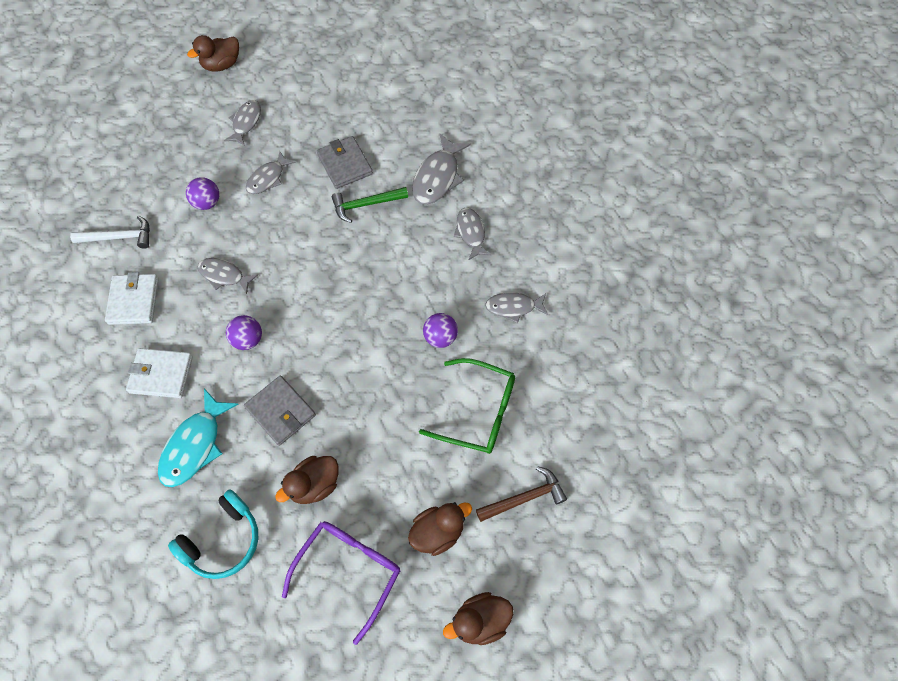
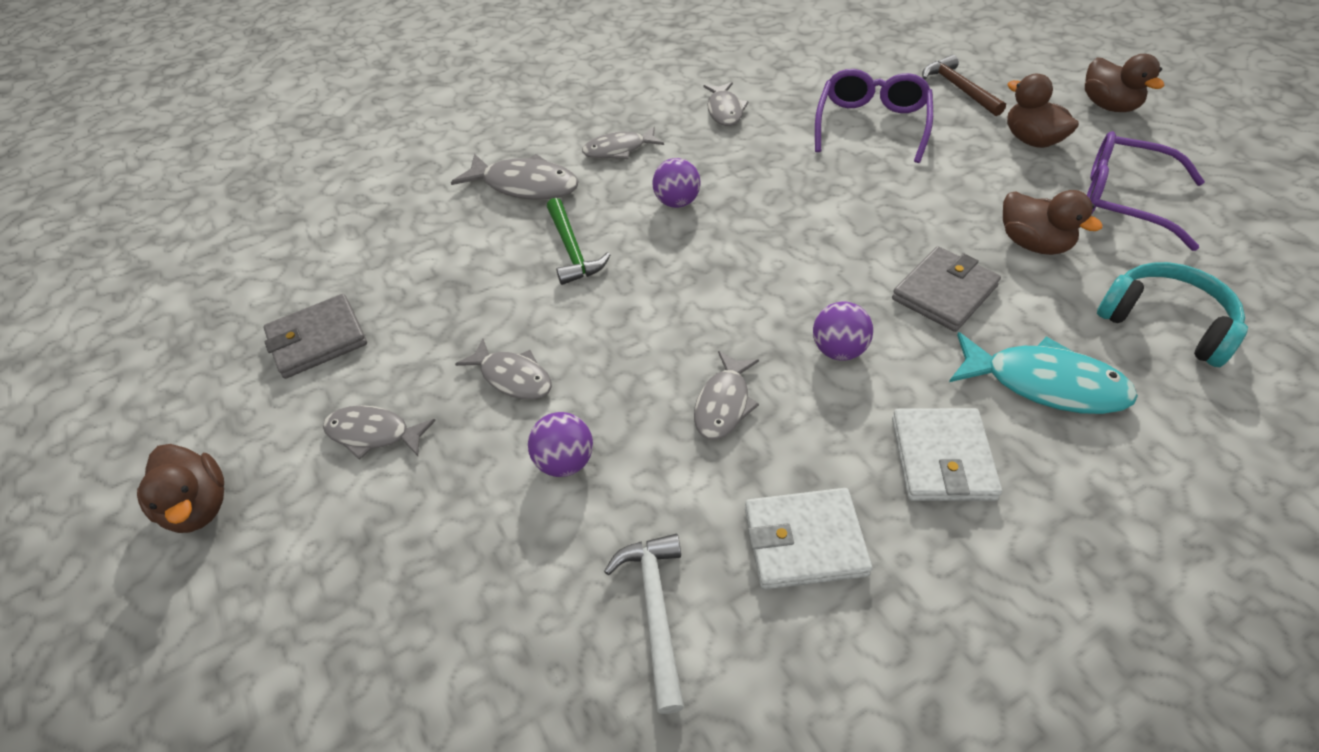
camera: 90 degrees left, 15 degrees down
(345, 164) = (492, 282): grey wallet -> grey wallet (318, 340)
(440, 337) = (780, 160): purple ball -> purple ball (677, 202)
(478, 412) = (871, 124): green glasses -> purple glasses

